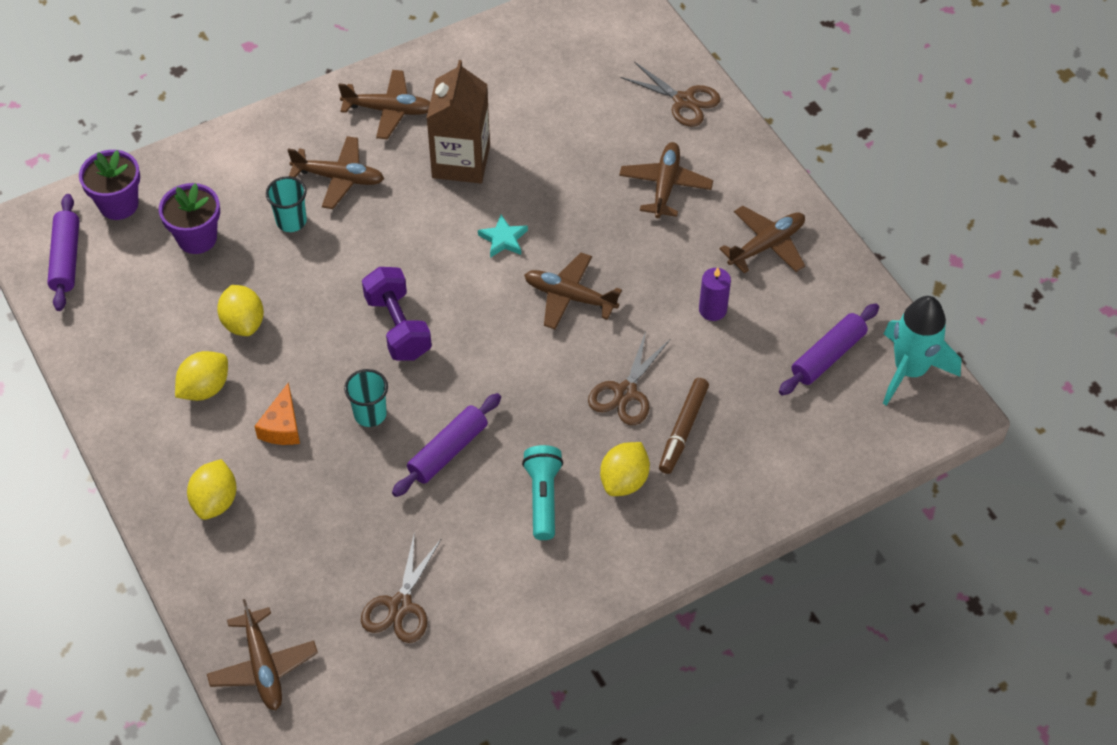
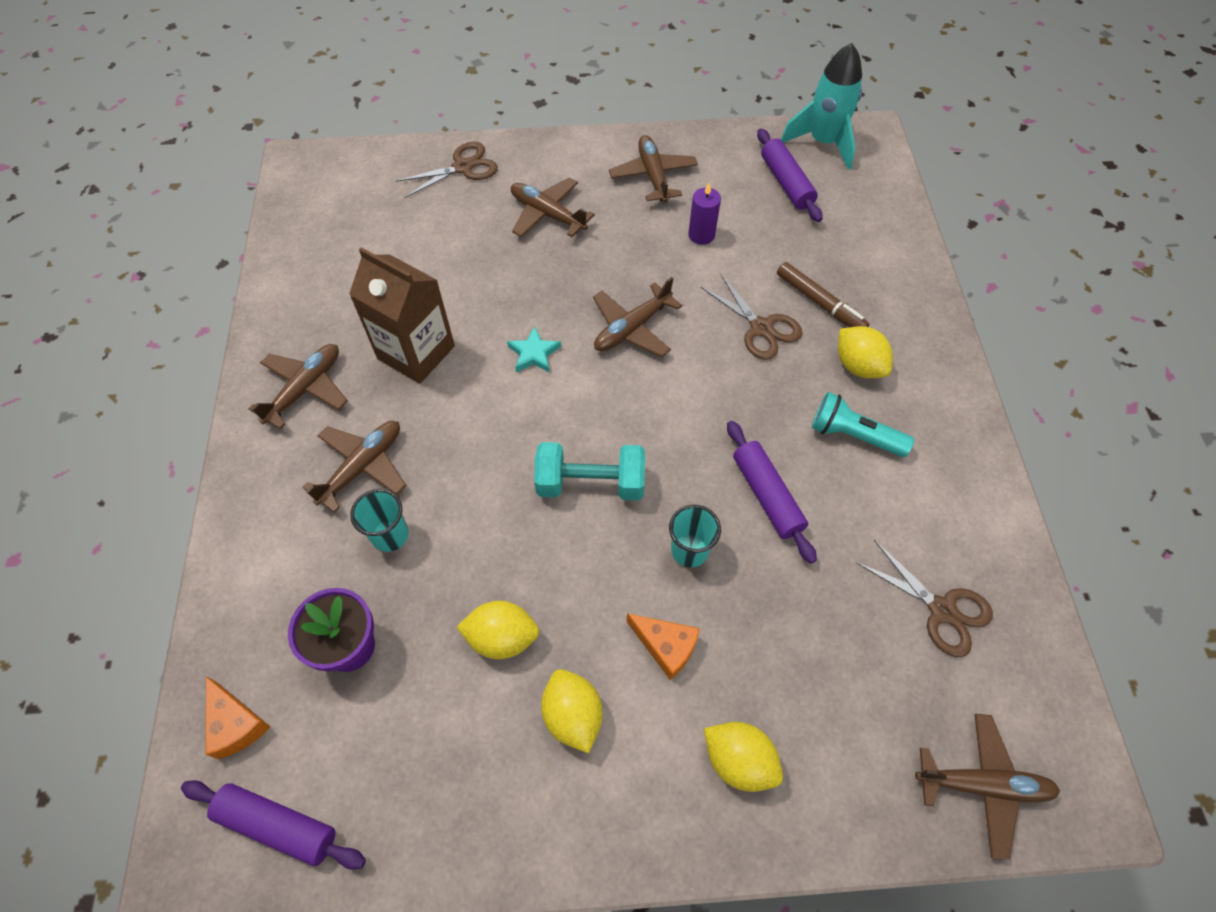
camera: 65 degrees left, 5 degrees up
(118, 204) = (236, 724): purple flower pot -> orange cheese
(398, 327) = (590, 483): purple dumbbell -> turquoise dumbbell

